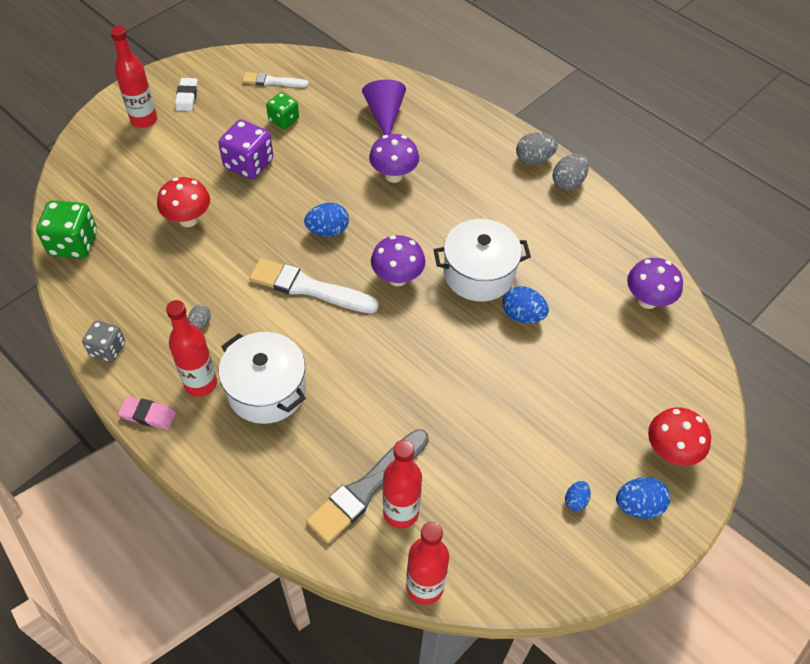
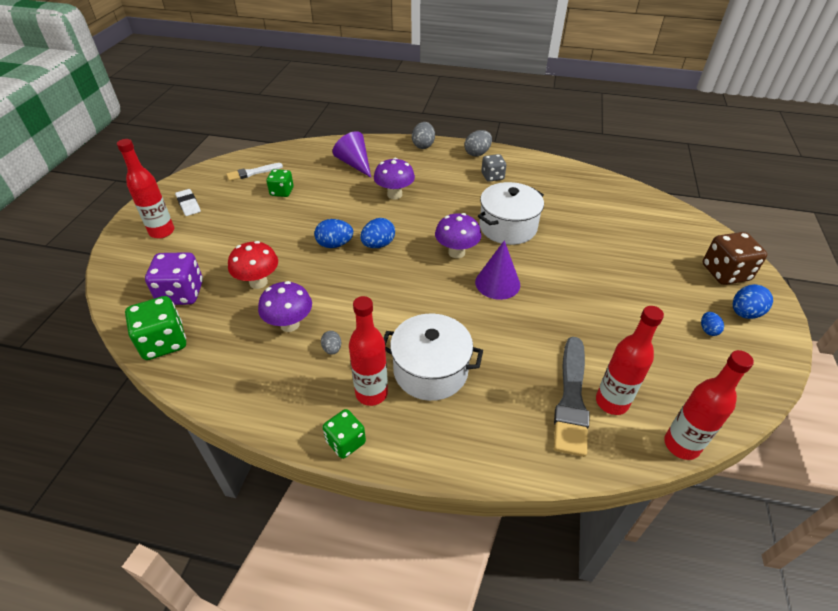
camera: 30 degrees left, 10 degrees down
(108, 349) = (263, 409): grey dice -> grey dice (492, 176)
(148, 415) = (345, 442): pink eraser -> green dice
(249, 164) = (278, 228): purple dice -> purple dice (181, 293)
(308, 288) = (398, 286): white brush -> none
(407, 334) = (497, 283): none -> purple cone
(522, 315) = (559, 238): blue egg -> blue egg (335, 244)
(568, 182) = (510, 157): grey egg -> grey egg (423, 145)
(647, 300) = (621, 199): purple mushroom -> purple mushroom (289, 324)
(670, 451) = (725, 273): red mushroom -> brown dice

